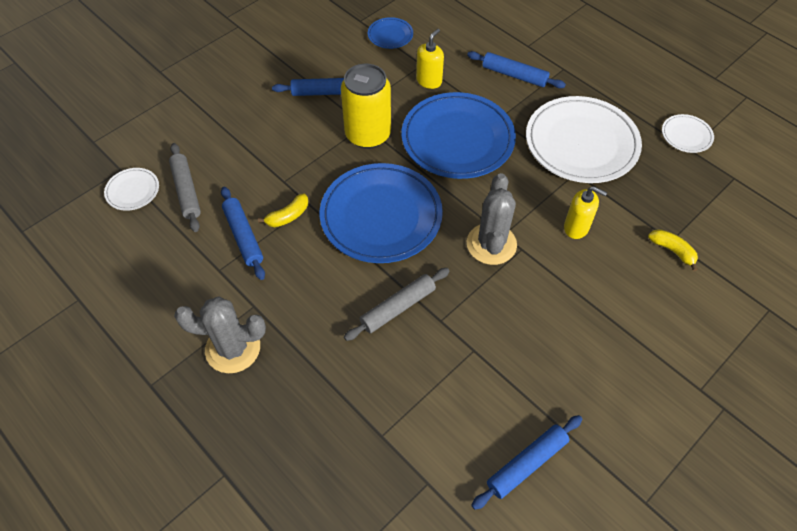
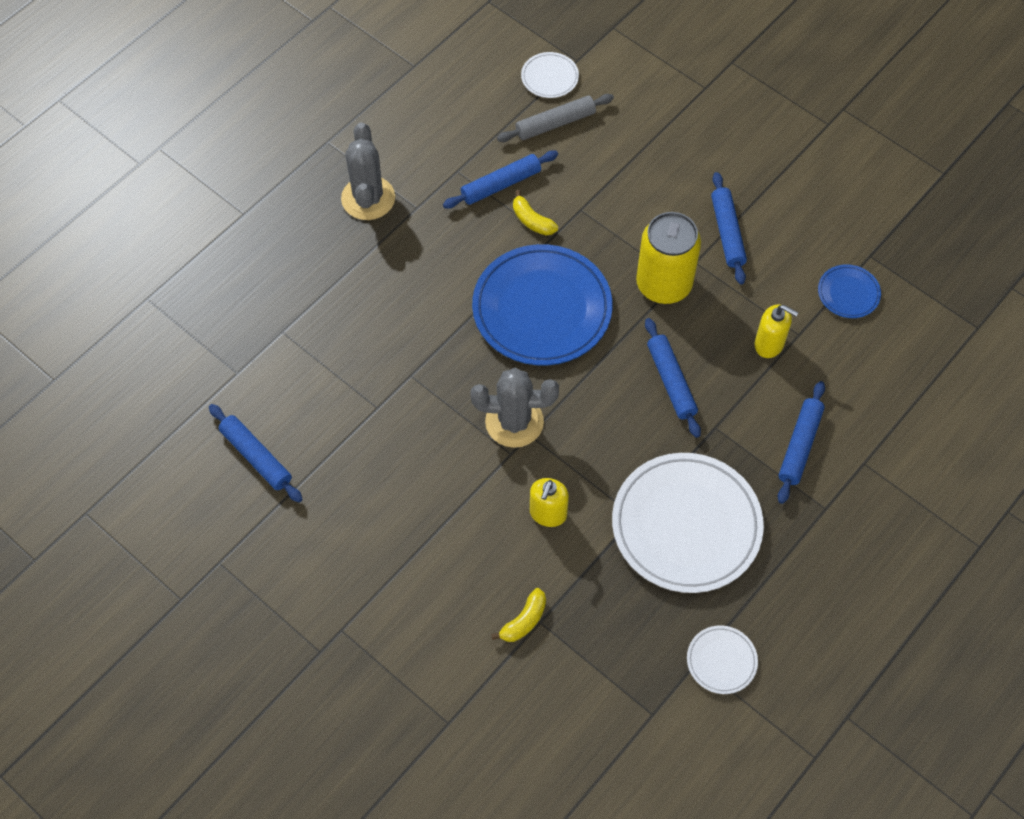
camera: 85 degrees right, 5 degrees up
(398, 307) = (424, 334): grey rolling pin -> none
(457, 139) = (671, 381): blue plate -> blue rolling pin

